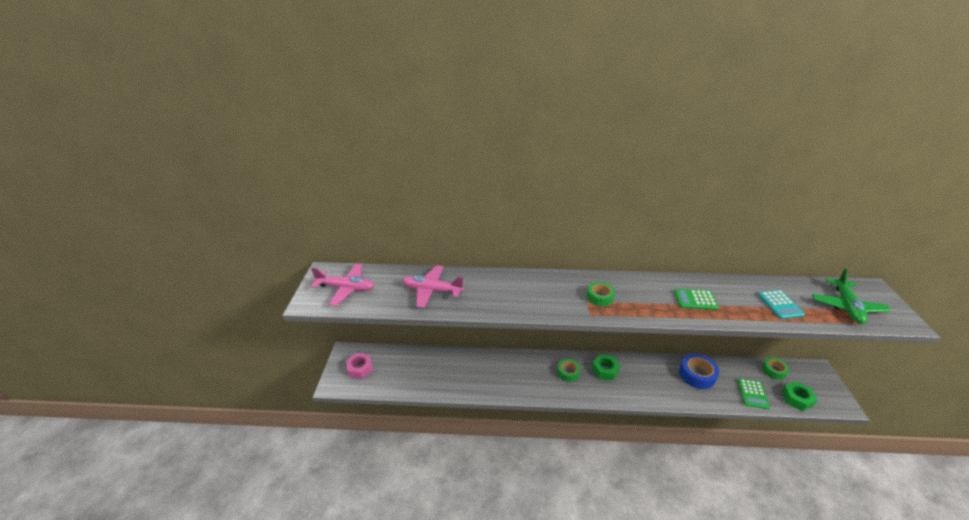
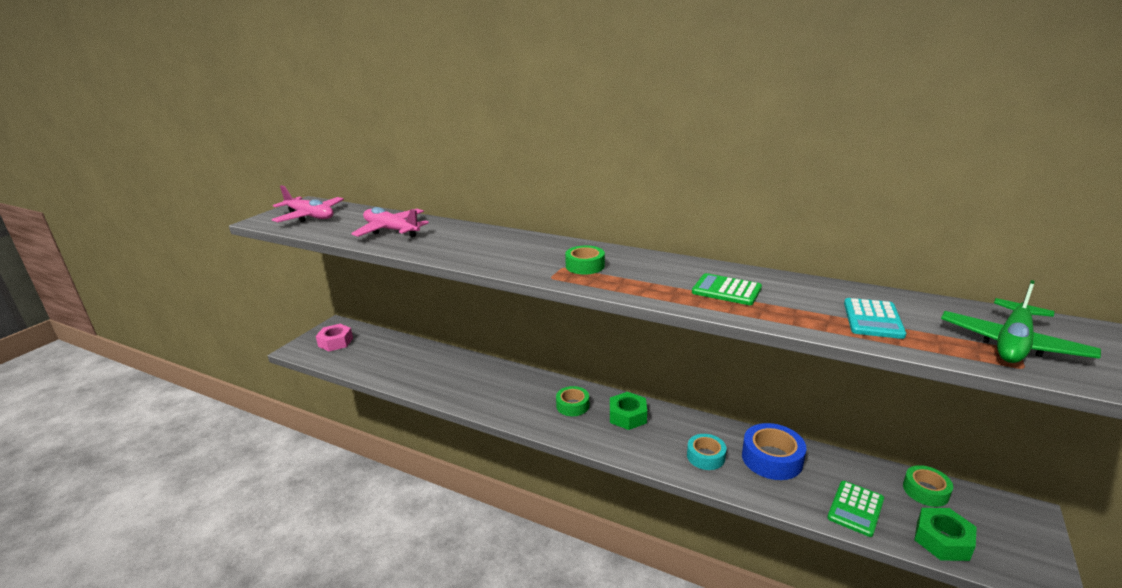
camera: 25 degrees right, 10 degrees down
(665, 385) = (705, 456): none -> turquoise tape

